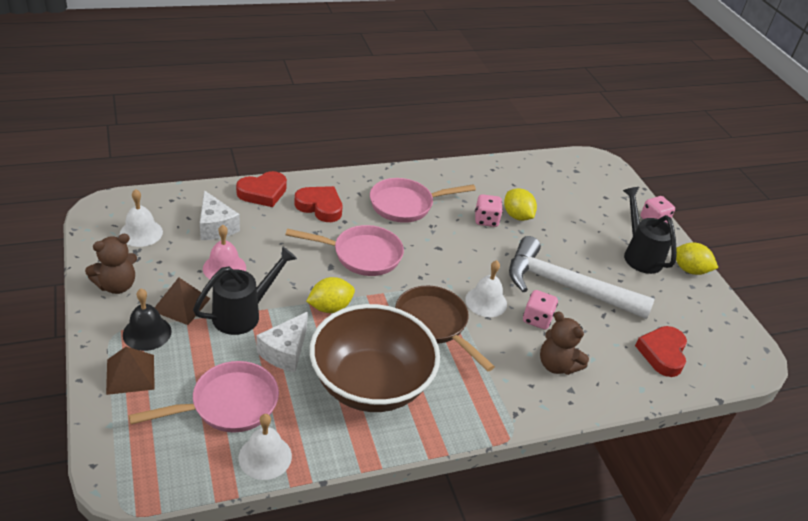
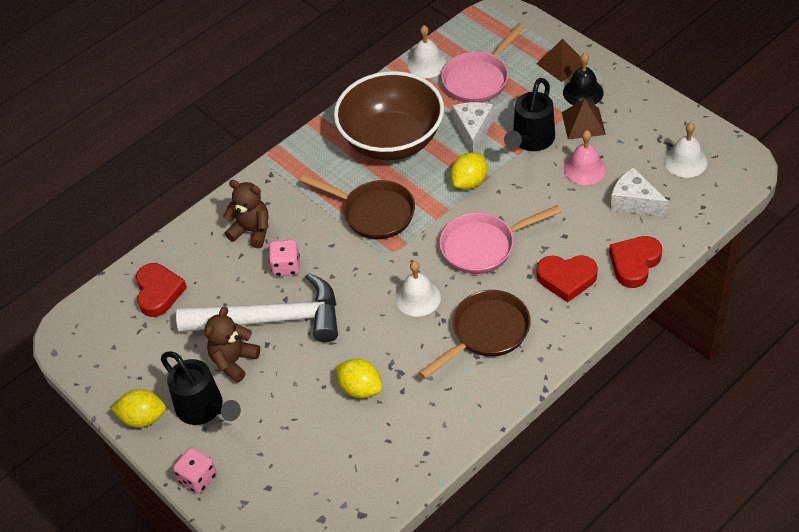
camera: 165 degrees right, 10 degrees up
(116, 285) = (646, 111): brown teddy bear -> brown teddy bear (234, 361)
(406, 205) = (486, 333): pink pan -> brown pan
(486, 220) = (391, 362): pink dice -> none
(486, 301) = (341, 260): white bell -> white bell (418, 298)

